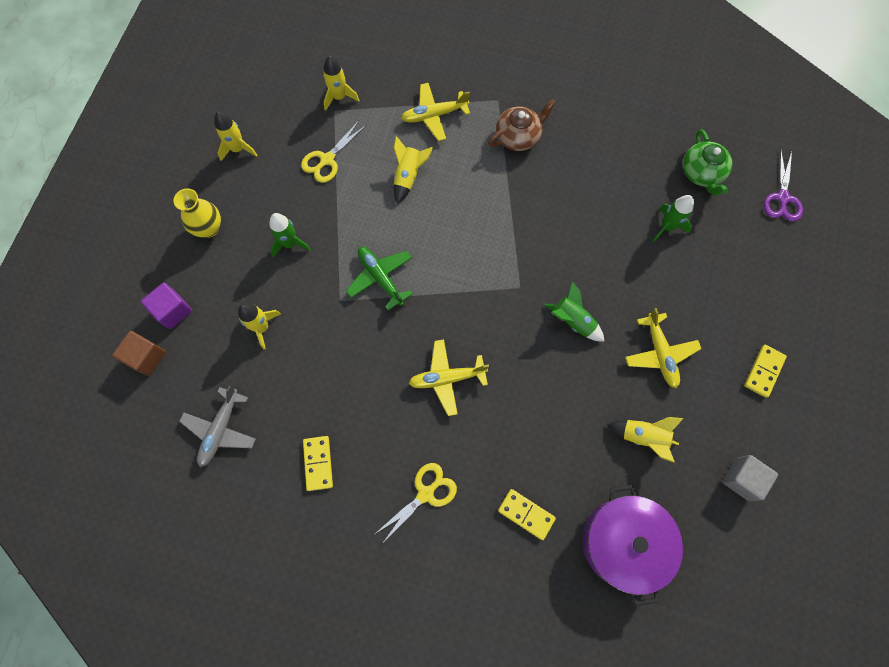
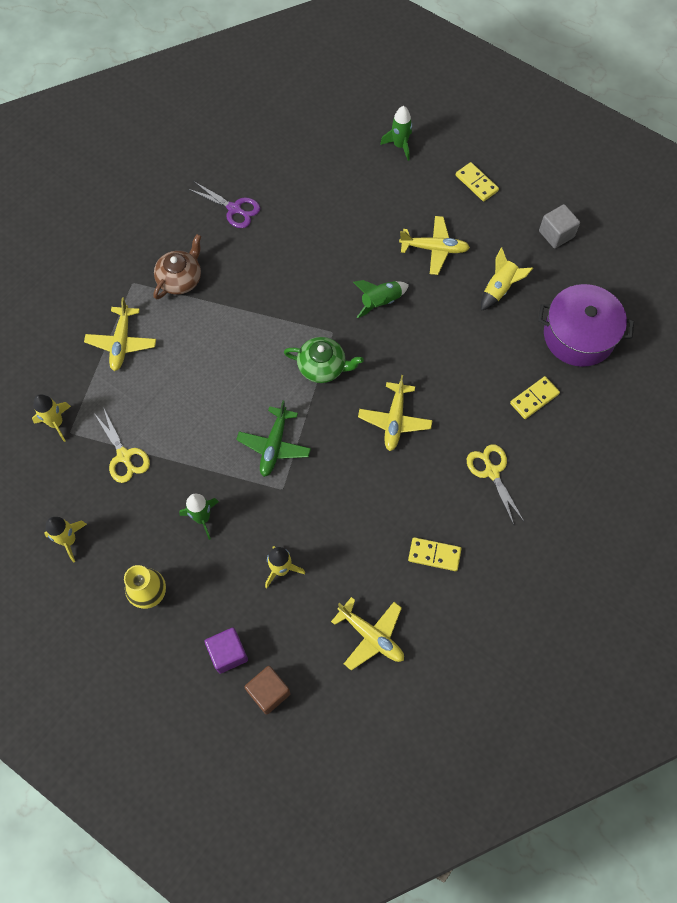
camera: 70 degrees left, 5 degrees down
(221, 430) = (371, 636): grey plane -> yellow plane
(380, 278) = (274, 446): green plane -> green plane turned 60 degrees counterclockwise
(408, 176) = (178, 387): yellow rocket -> none
(518, 136) = (180, 279): brown teapot -> brown teapot turned 45 degrees clockwise
(667, 227) = (324, 198): green rocket -> green rocket (399, 145)
(701, 173) = (285, 153): green teapot -> green teapot (323, 367)
(782, 198) = (334, 106): purple scissors -> purple scissors (234, 209)

